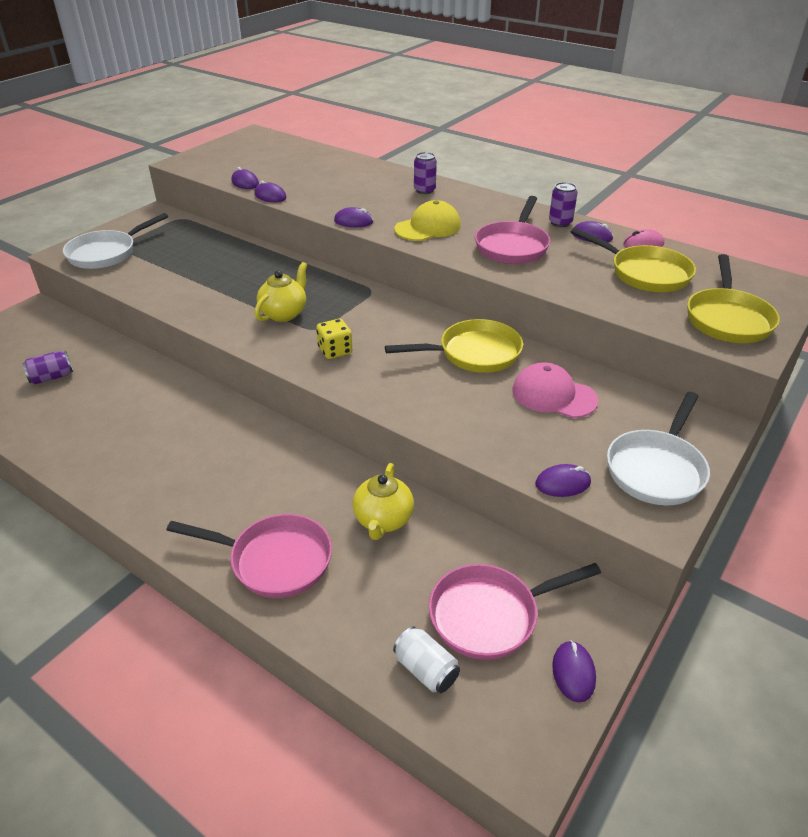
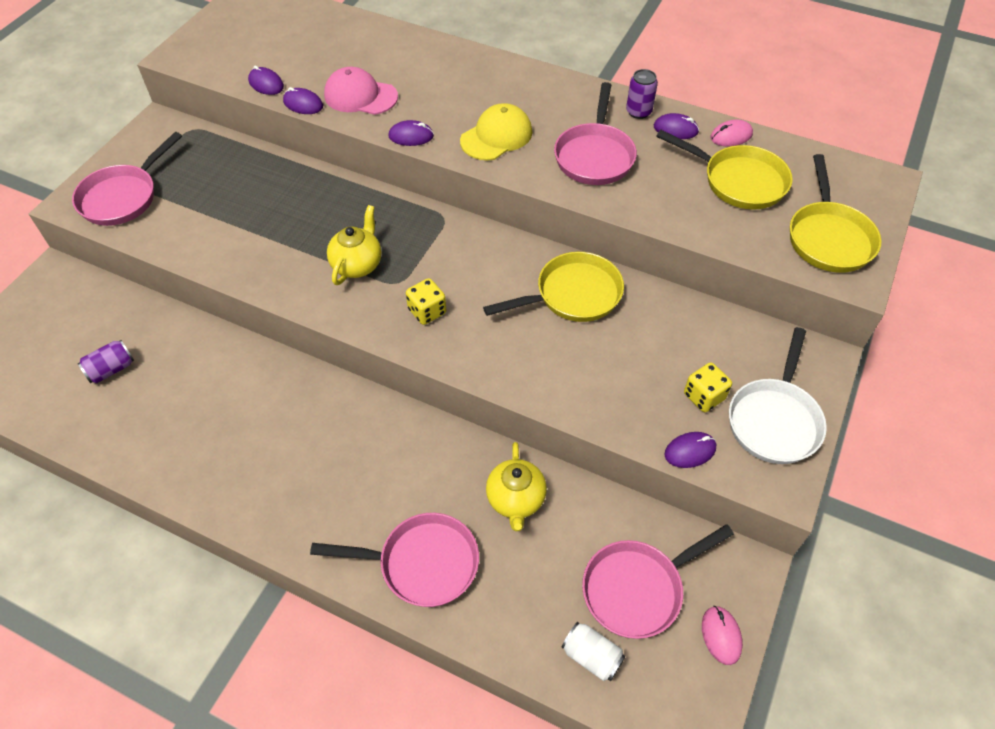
camera: 10 degrees left, 15 degrees up
(106, 253) = (123, 197): white pan -> pink pan
(424, 190) = (478, 74): purple can -> none
(553, 395) = (663, 340): pink cap -> pink cap (360, 96)
(573, 672) = (721, 635): purple mouse -> pink mouse
(586, 442) = (704, 396): none -> yellow dice

